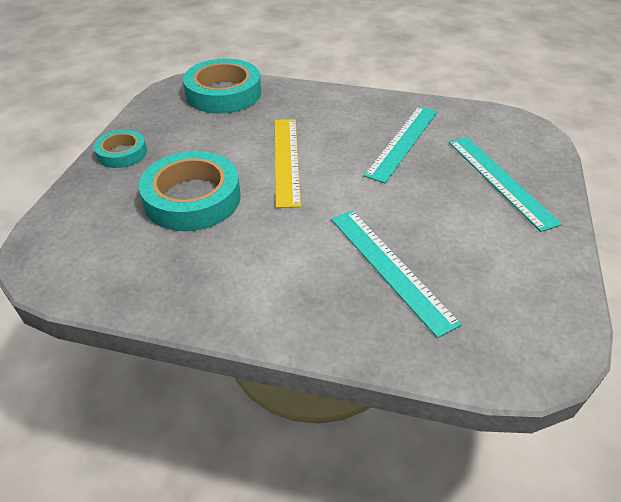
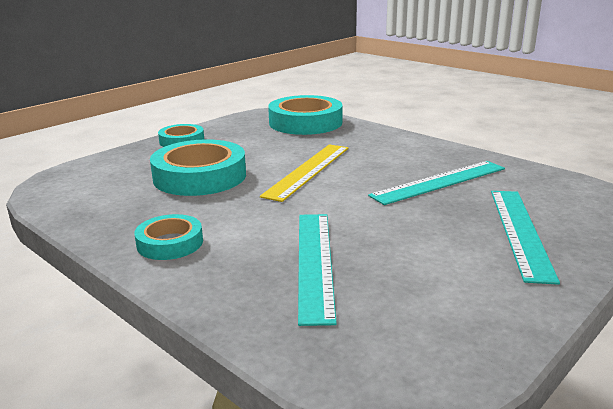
camera: 30 degrees right, 20 degrees down
(251, 293) = (170, 243): none -> turquoise tape

